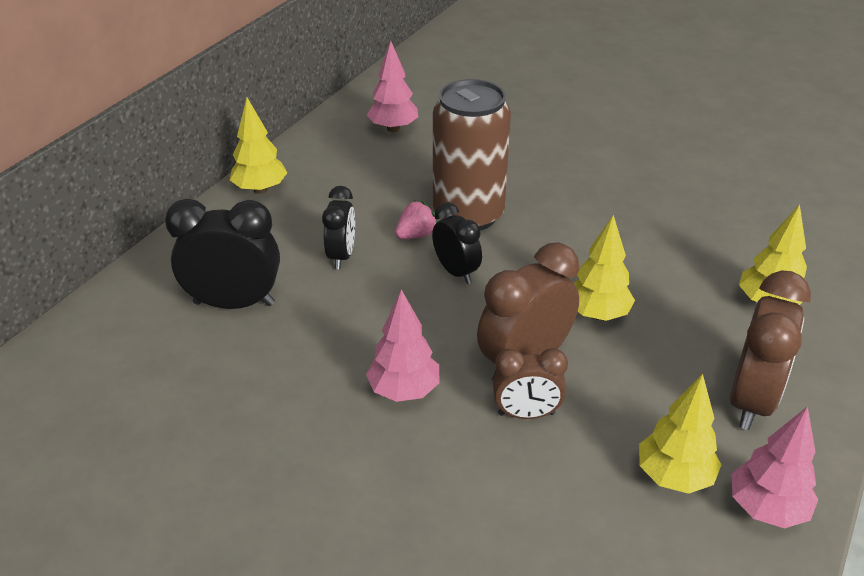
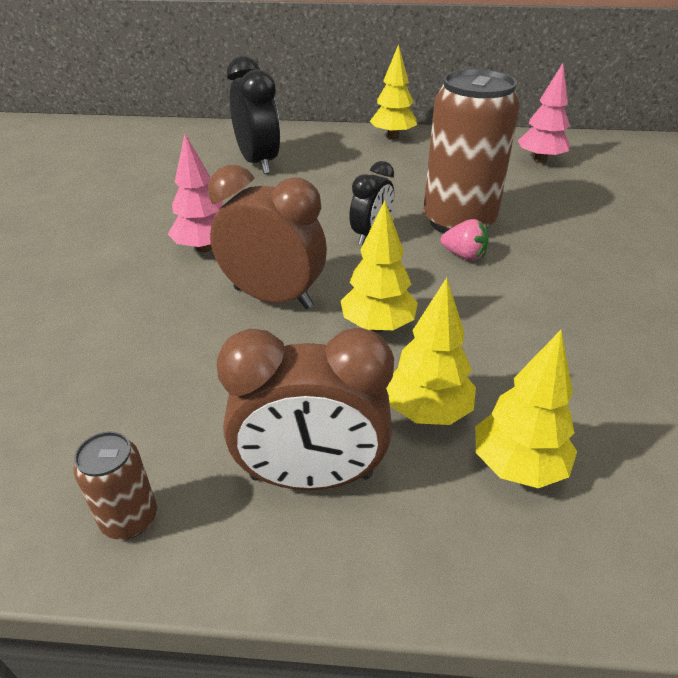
camera: 65 degrees right, 0 degrees up
(341, 256) = (345, 184): black clock -> none
(416, 235) = (402, 206): pink strawberry -> pink strawberry (464, 255)
(526, 414) = (206, 313): brown clock -> none
(674, 476) = (157, 428): yellow tree -> yellow tree (427, 412)
(766, 508) = (129, 519): pink tree -> brown can

